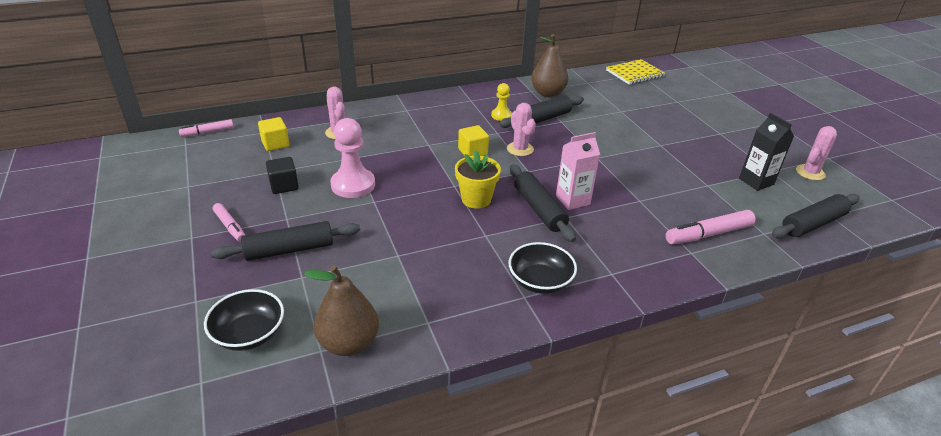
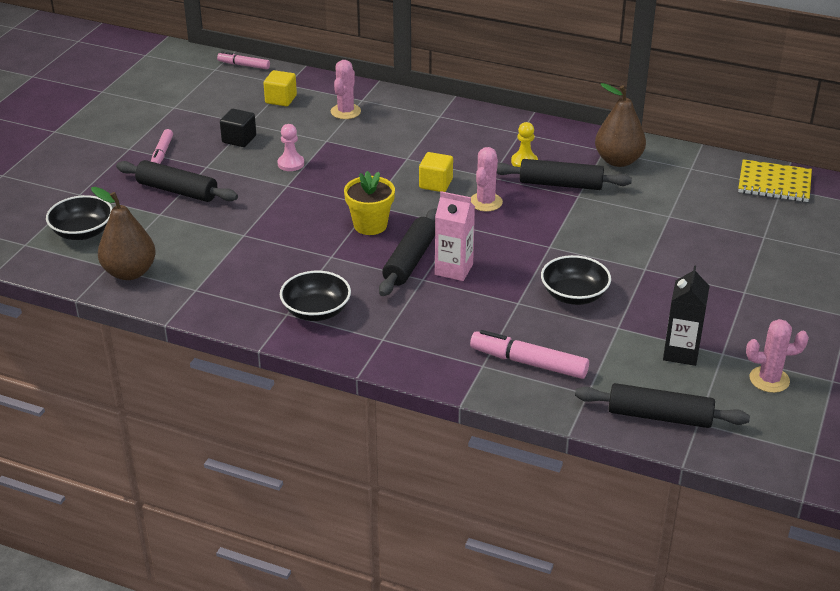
camera: 45 degrees right, 0 degrees up
(353, 185) = (291, 164): pink pawn -> pink pawn, size x0.57
(657, 179) = (574, 295): none -> black bowl

